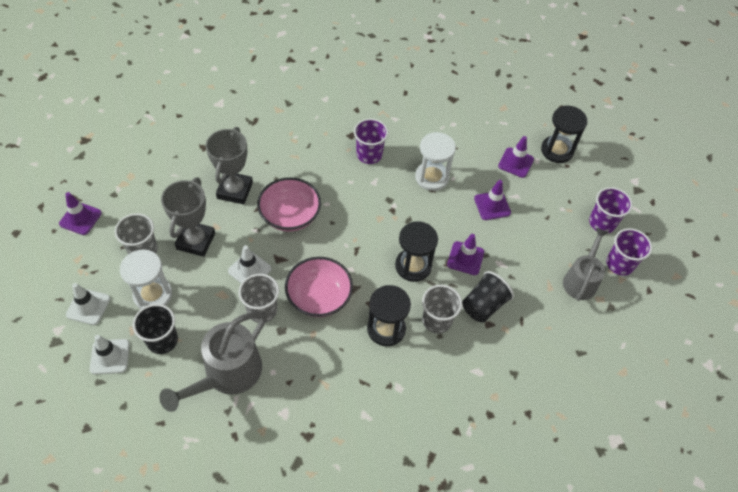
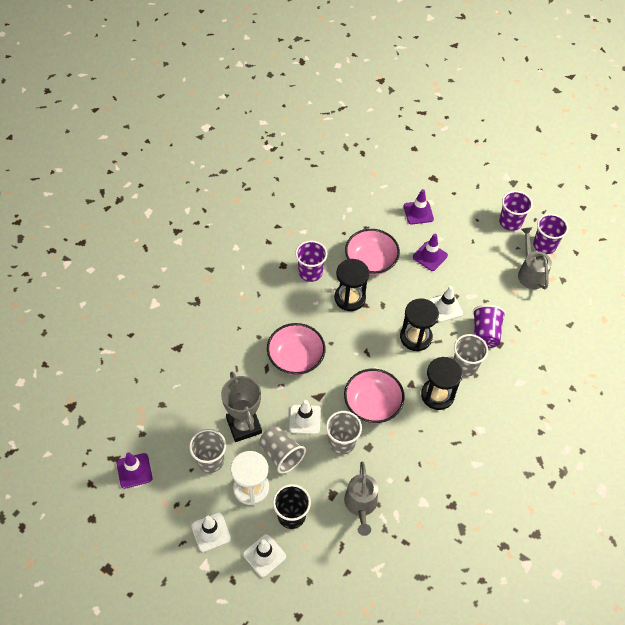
camera: 35 degrees left, 0 degrees up
(202, 284) = (281, 454): none -> grey cup
(227, 375) = (360, 505): grey watering can -> grey watering can, size x0.67
(235, 190) = (235, 366): grey trophy -> none
(431, 177) = (370, 261): white hourglass -> pink bowl
(465, 258) = (445, 307): purple traffic cone -> white traffic cone
(483, 305) = (485, 334): black cup -> purple cup
(557, 150) = (438, 185): black hourglass -> black hourglass (350, 298)

